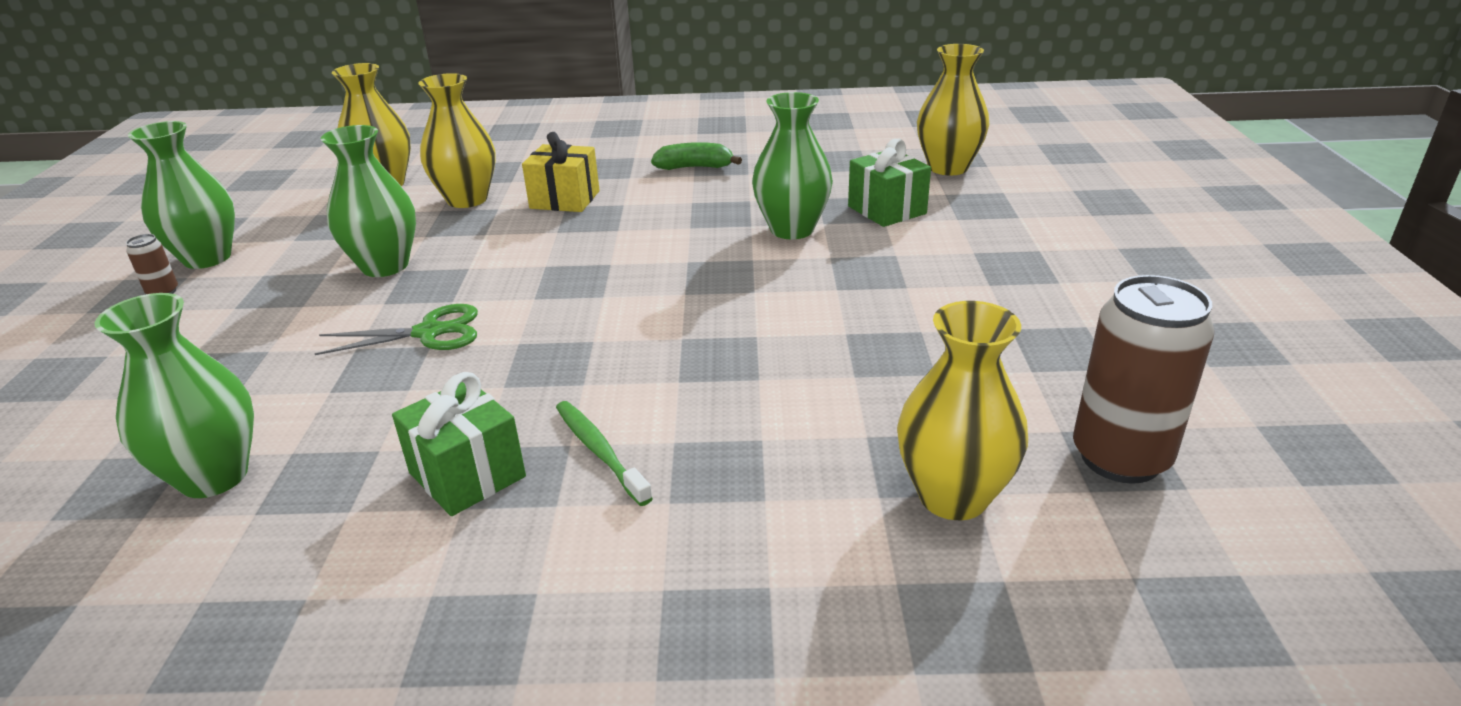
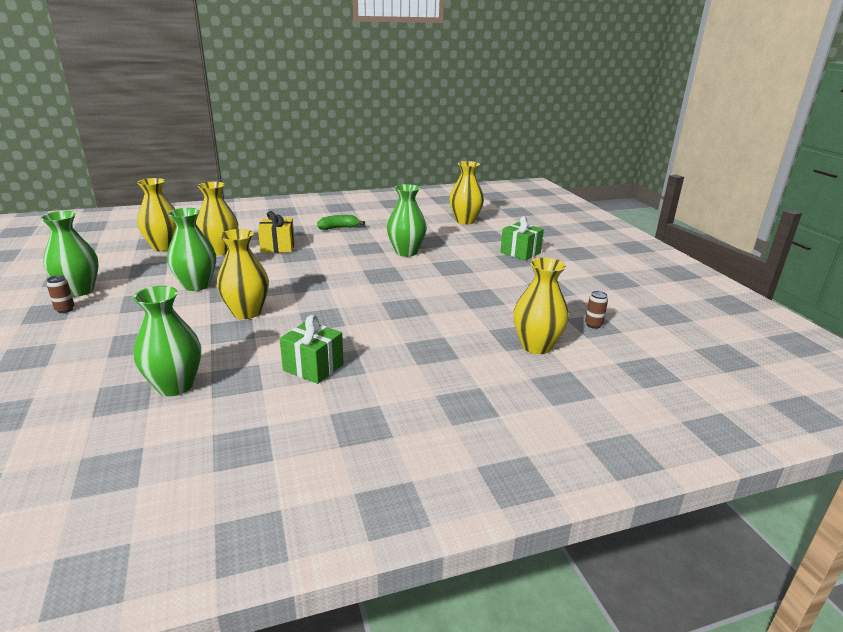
camera: 20 degrees left, 5 degrees down
(429, 332) = (247, 312): green scissors -> yellow vase
(599, 451) = (372, 350): green toothbrush -> none
(887, 210) = (446, 241): green gift -> green gift (520, 253)
(1120, 458) = (593, 325): brown can -> brown can, size x0.44

